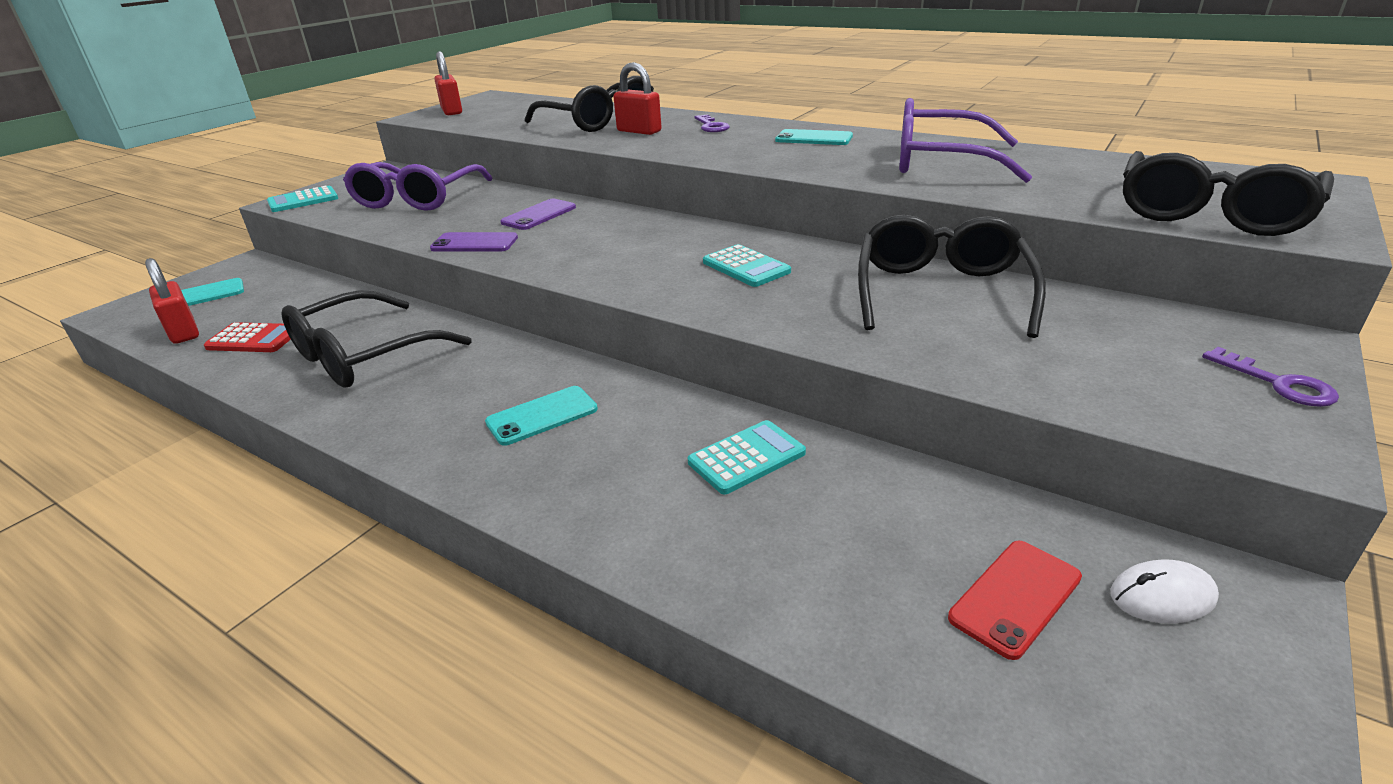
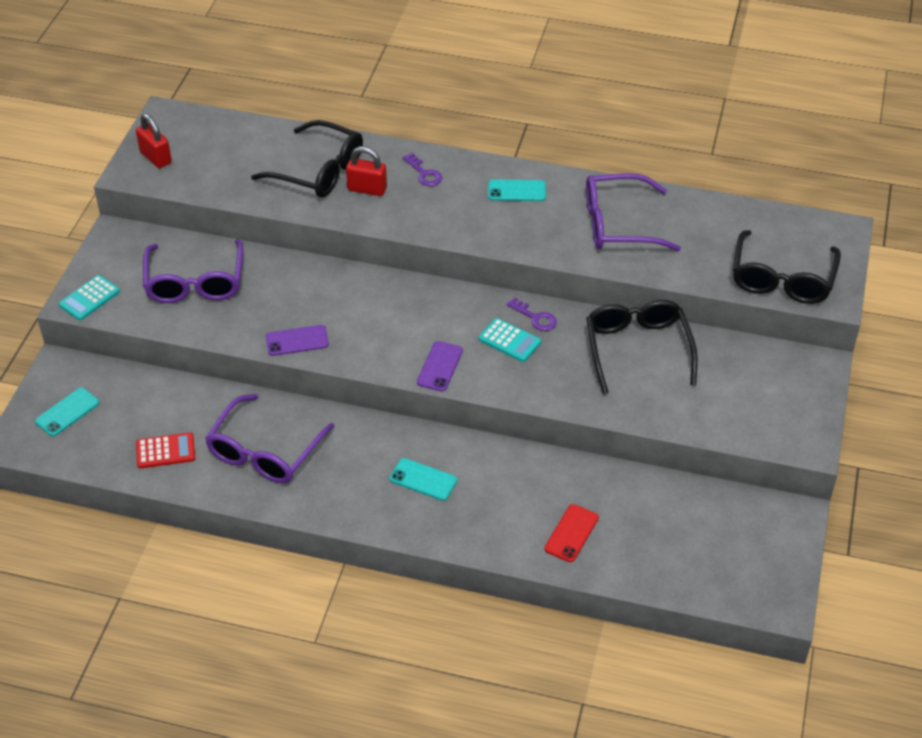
camera: 20 degrees left, 15 degrees up
(183, 332) = (100, 454): red padlock -> none
(363, 356) = (265, 452): black glasses -> purple glasses
(539, 215) = (320, 294): purple phone -> purple phone (439, 366)
(542, 416) = (423, 479): turquoise phone -> turquoise phone turned 75 degrees clockwise
(746, 458) = (555, 486): turquoise calculator -> none
(1015, 597) = (699, 539): red phone -> red phone (571, 533)
(1162, 596) = (758, 524): white mouse -> none
(1278, 383) = (808, 401): purple key -> purple key (535, 317)

